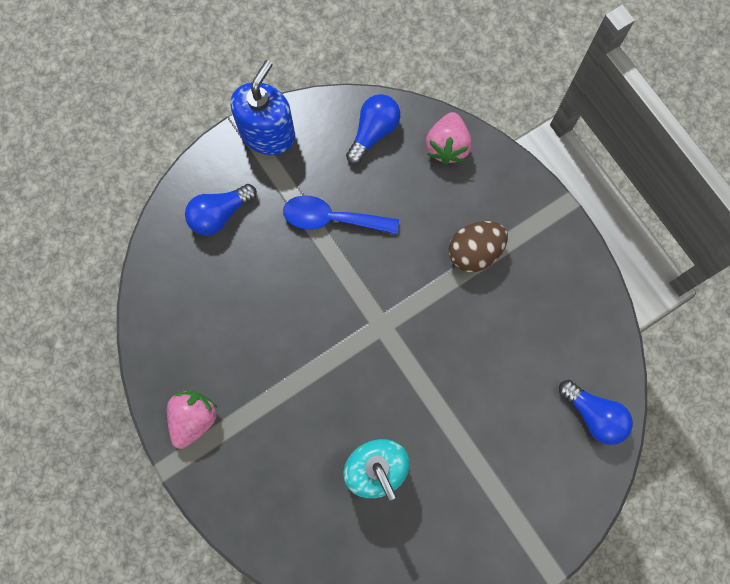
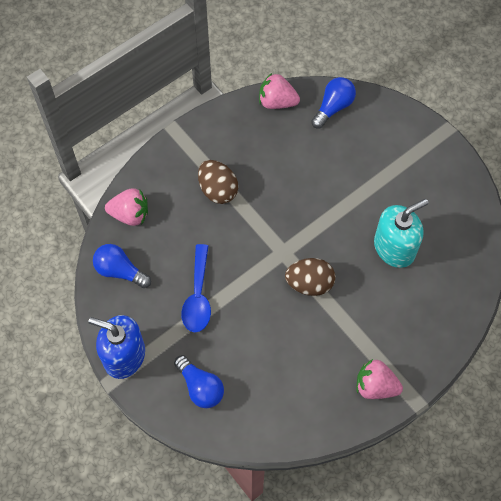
camera: 95 degrees left, 10 degrees down
(336, 354) = (309, 283): none -> brown egg
(604, 339) = (277, 101): none -> pink strawberry

